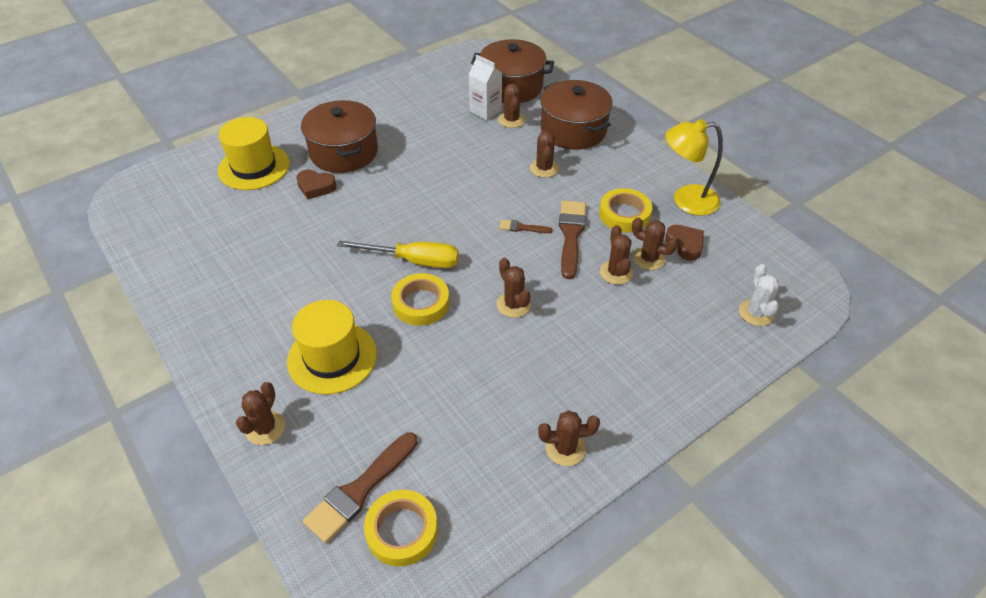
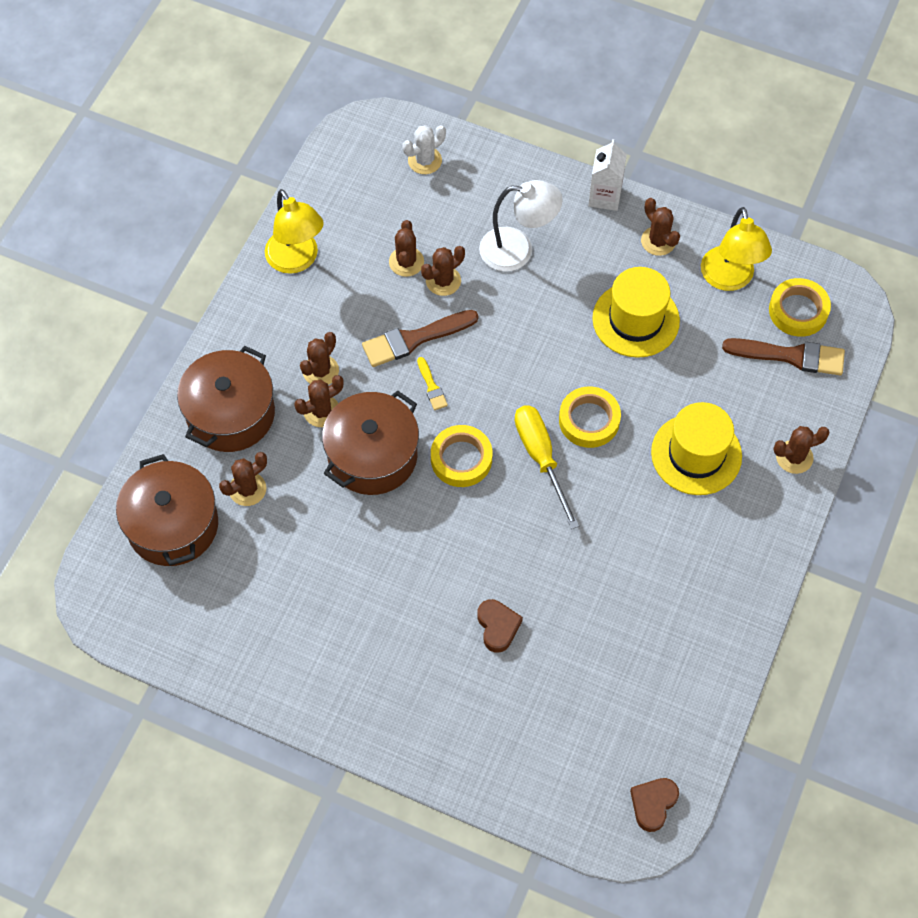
camera: 120 degrees left, 15 degrees up
(254, 167) = (508, 722): yellow hat -> yellow hat (635, 319)
(344, 152) = (420, 639): brown pot -> brown pot (372, 456)
(481, 487) = (729, 279): none -> yellow lamp
(485, 111) = (245, 528): white carton -> white carton (604, 196)
(513, 304) = (539, 344): brown cactus -> brown cactus (320, 371)
(522, 228) = (431, 387): brown brush -> yellow brush
(619, 334) = (518, 250): none -> white lamp
(624, 214) = (353, 305): yellow tape -> yellow tape (461, 459)
(685, 245) = (367, 239): brown heart -> brown heart (653, 804)

